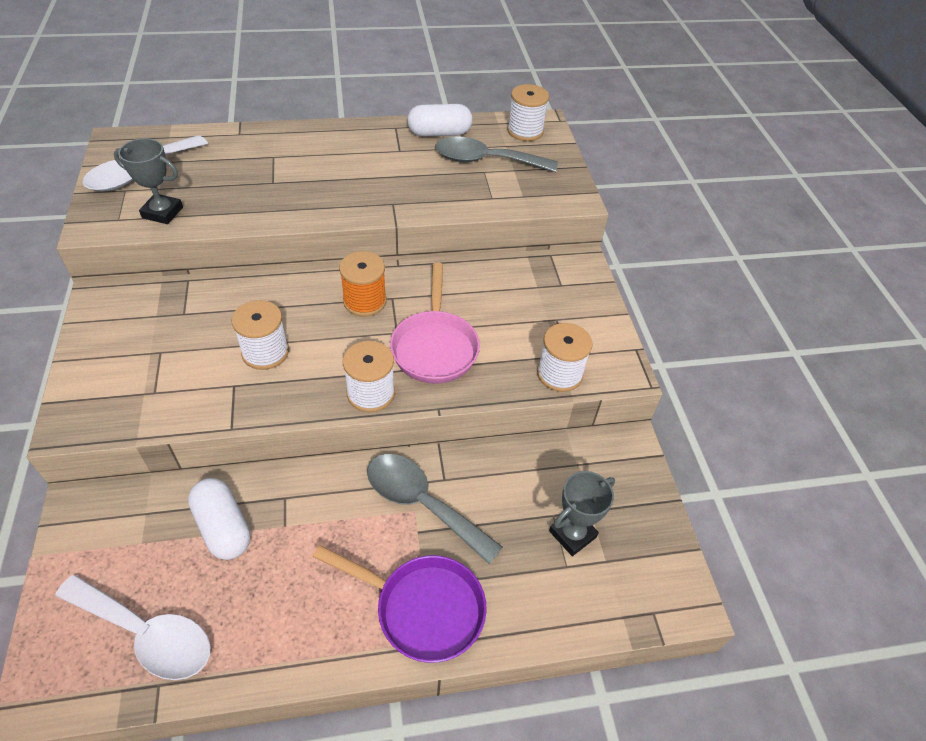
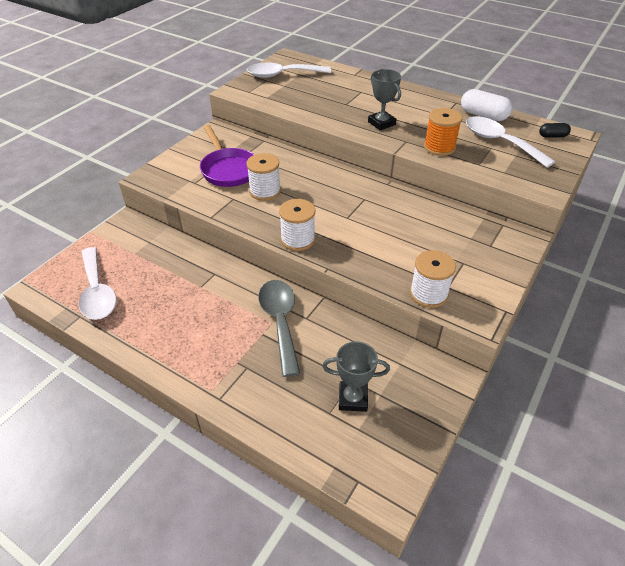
camera: 45 degrees right, 5 degrees down
(162, 212) = (273, 97): grey trophy -> grey trophy (381, 123)
(223, 527) = (173, 269): white capsule -> none
(364, 301) = (346, 193): orange spool -> orange spool (439, 147)
(422, 608) = (224, 372): purple pan -> purple pan (228, 169)
(435, 347) = (362, 236): pink pan -> none
(486, 161) = (499, 142): grey spoon -> white spoon
(525, 131) = (552, 136): white spool -> black capsule

